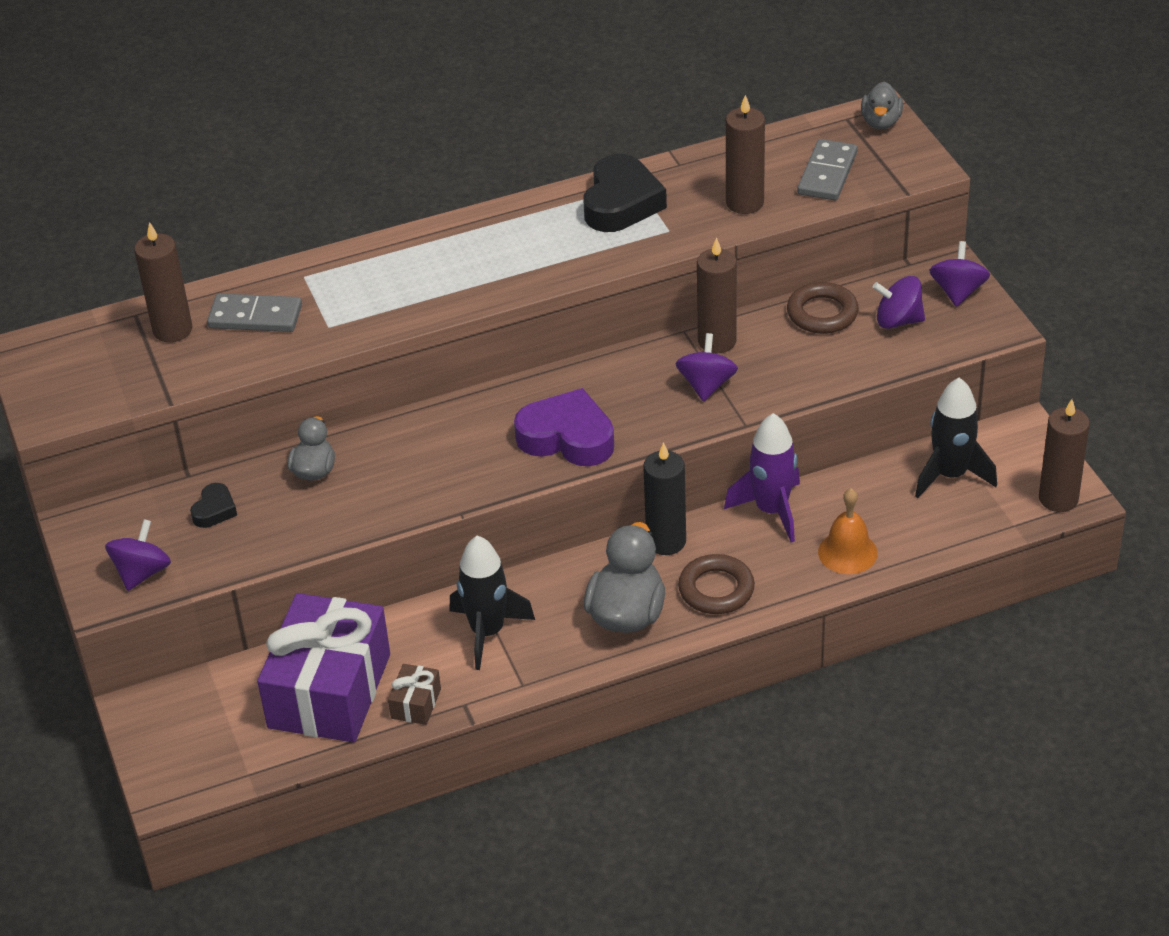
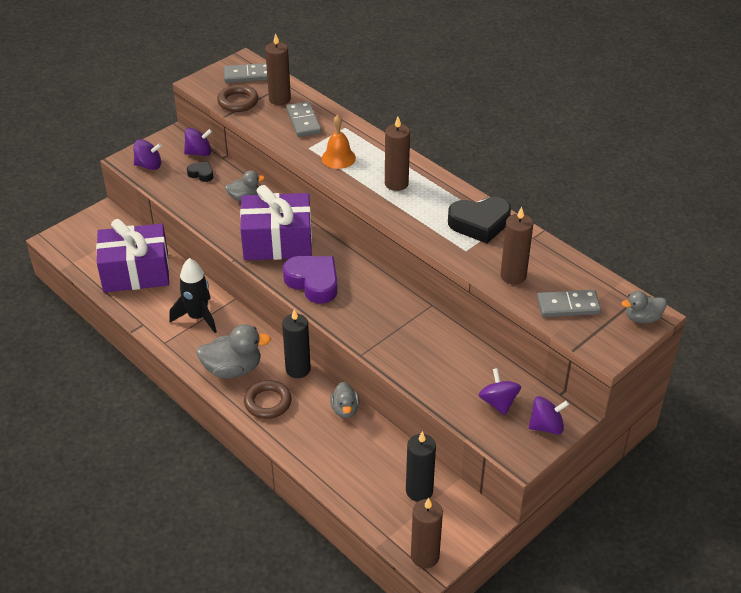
camera: 65 degrees right, 0 degrees up
(73, 352) = (248, 75): none -> grey domino
(214, 510) = (201, 174): black heart -> black heart turned 150 degrees counterclockwise
(416, 703) = (137, 306): brown gift -> none
(450, 456) = (277, 242): none -> purple gift
(567, 437) = (313, 282): purple heart -> purple heart turned 45 degrees counterclockwise
(706, 385) = (387, 328): purple spinning top -> purple spinning top (199, 153)
(717, 341) = (430, 322): brown candle -> brown candle (396, 183)
(771, 510) = (345, 409): purple rocket -> grey duck
(822, 313) = (484, 363): brown ring -> brown ring (238, 102)
(847, 552) = (324, 456): orange bell -> orange bell (338, 158)
(950, 475) = (419, 491): black rocket -> black candle

